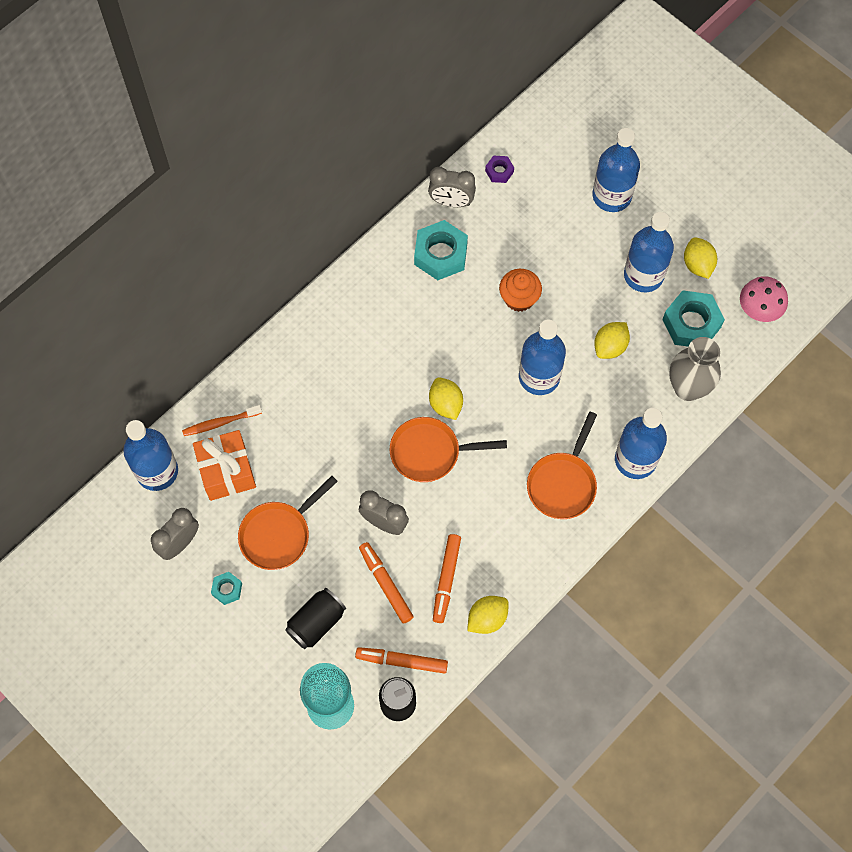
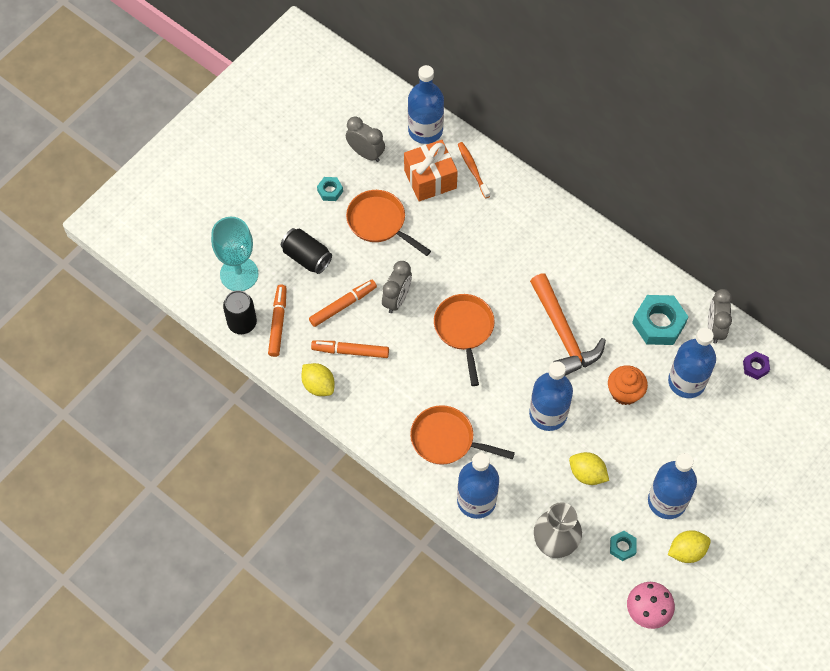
camera: 85 degrees right, 5 degrees down
(445, 350) = (563, 334): none -> orange hammer
(445, 404) = (511, 339): yellow lemon -> none
(611, 196) = (748, 469): blue bottle -> blue bottle (686, 382)
(691, 323) = (622, 547): turquoise nut -> turquoise nut, size x0.51

